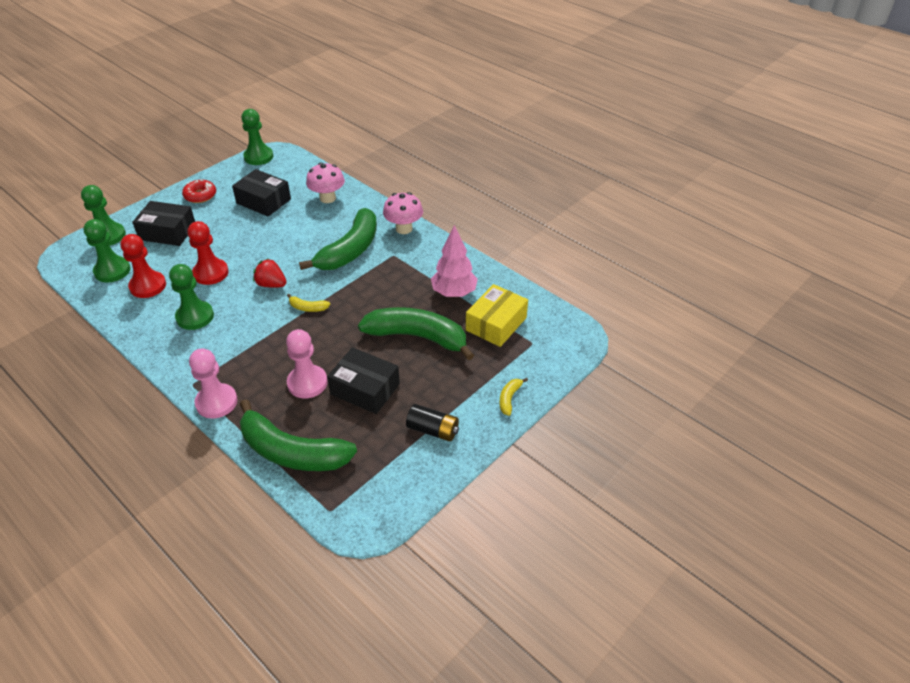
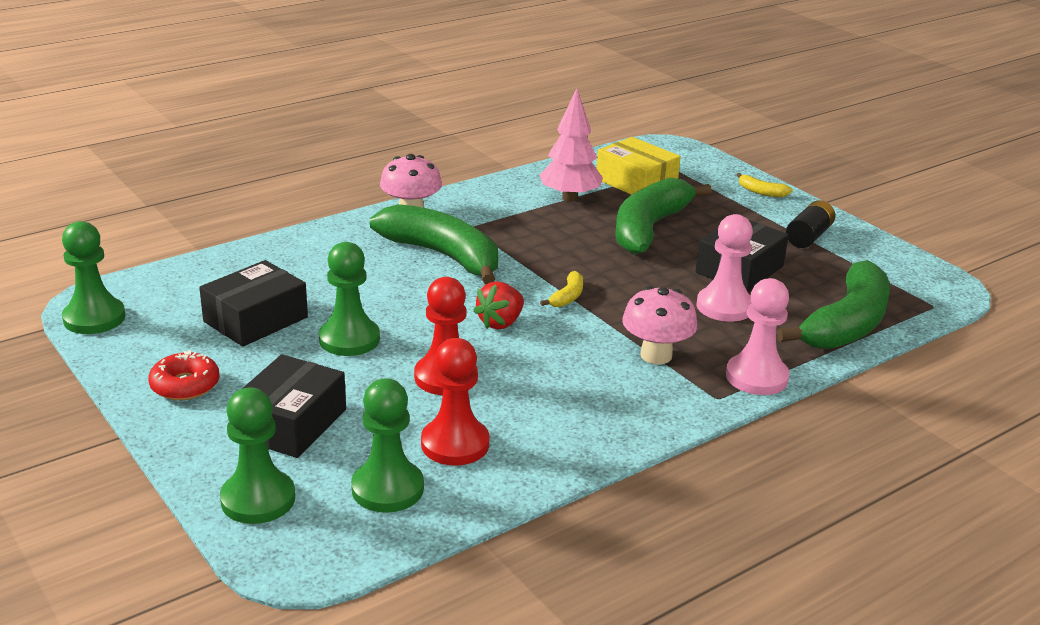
camera: 80 degrees left, 15 degrees down
(195, 317) = (558, 394): green pawn -> green pawn (349, 339)
(327, 198) = (289, 262): pink mushroom -> pink mushroom (656, 355)

